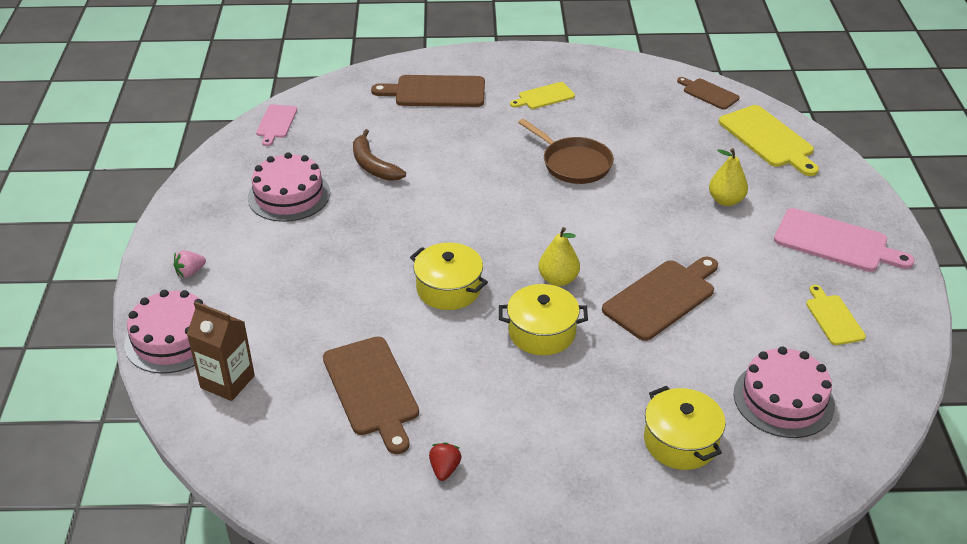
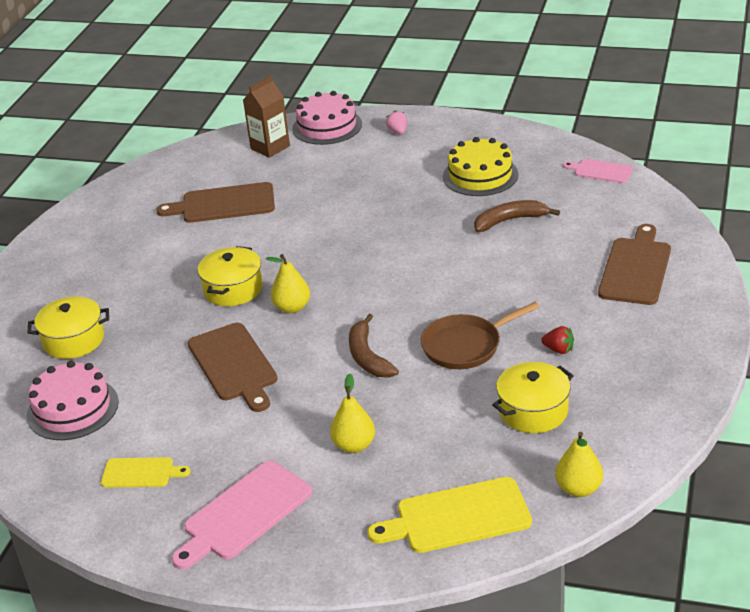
camera: 110 degrees right, 5 degrees down
(289, 195) = (480, 175): pink cake -> yellow cake
(444, 469) = (130, 229): red strawberry -> red strawberry (559, 350)
(448, 289) = (313, 247): yellow pot -> yellow pot (533, 411)
(544, 96) = (606, 345): yellow cutting board -> none
(611, 215) = (368, 356): none -> brown banana
(708, 93) = (578, 489): brown cutting board -> yellow pear

